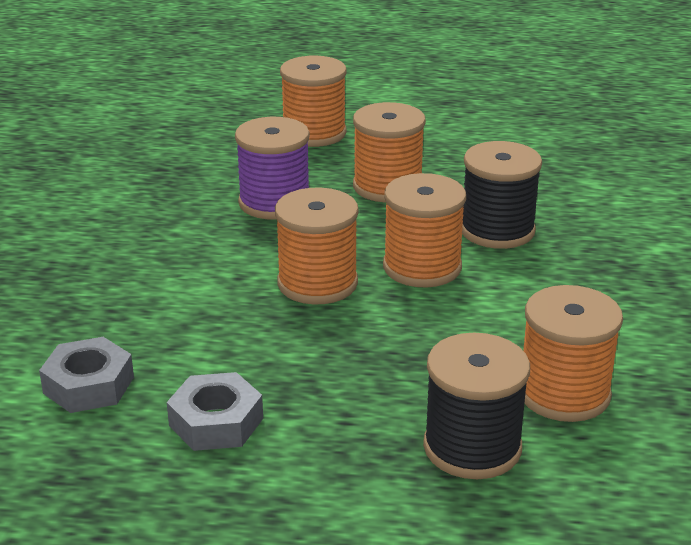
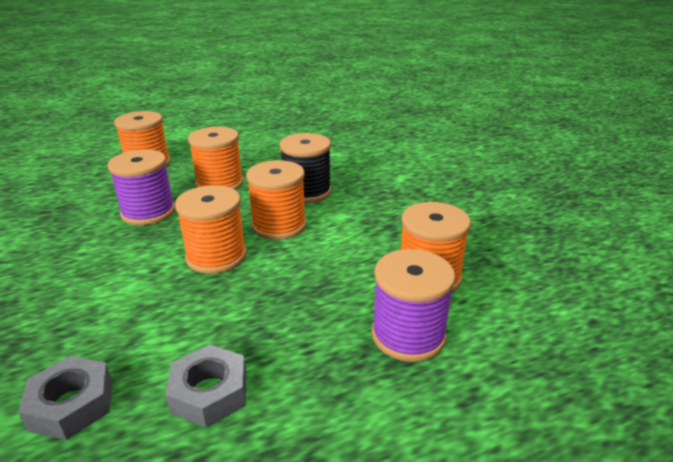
camera: 30 degrees left, 0 degrees up
(472, 447) = (408, 335): black spool -> purple spool

